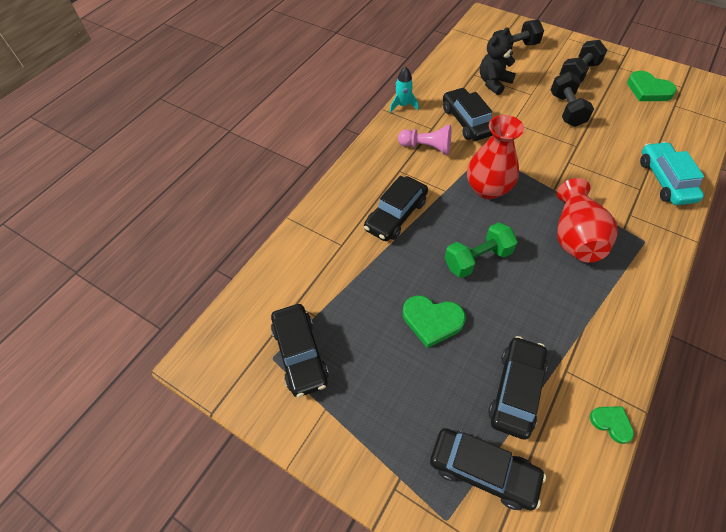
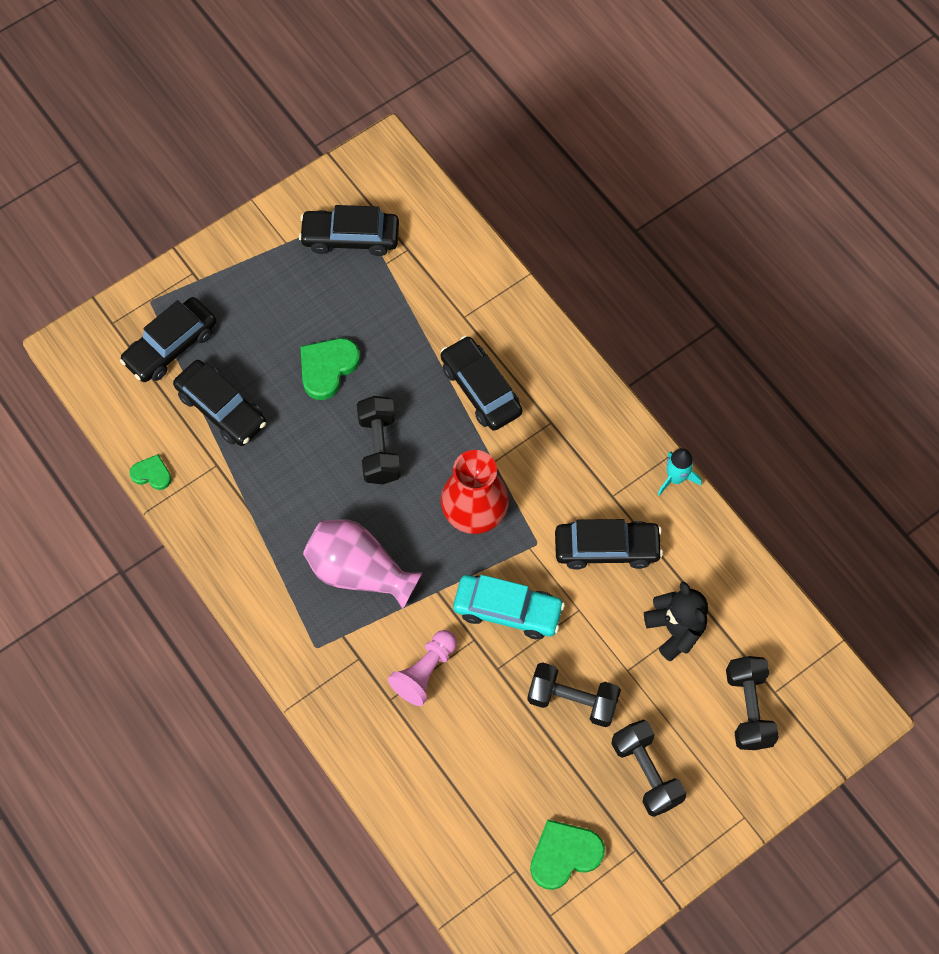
camera: 110 degrees right, 10 degrees up
(426, 147) = (578, 473): pink pawn -> pink pawn (425, 672)
(477, 259) = (379, 448): green dumbbell -> black dumbbell
(574, 236) = (359, 571): red vase -> pink vase
(611, 423) = (152, 474): green heart -> green heart turned 135 degrees counterclockwise
(665, 180) = (389, 742): turquoise car -> turquoise car (507, 610)

